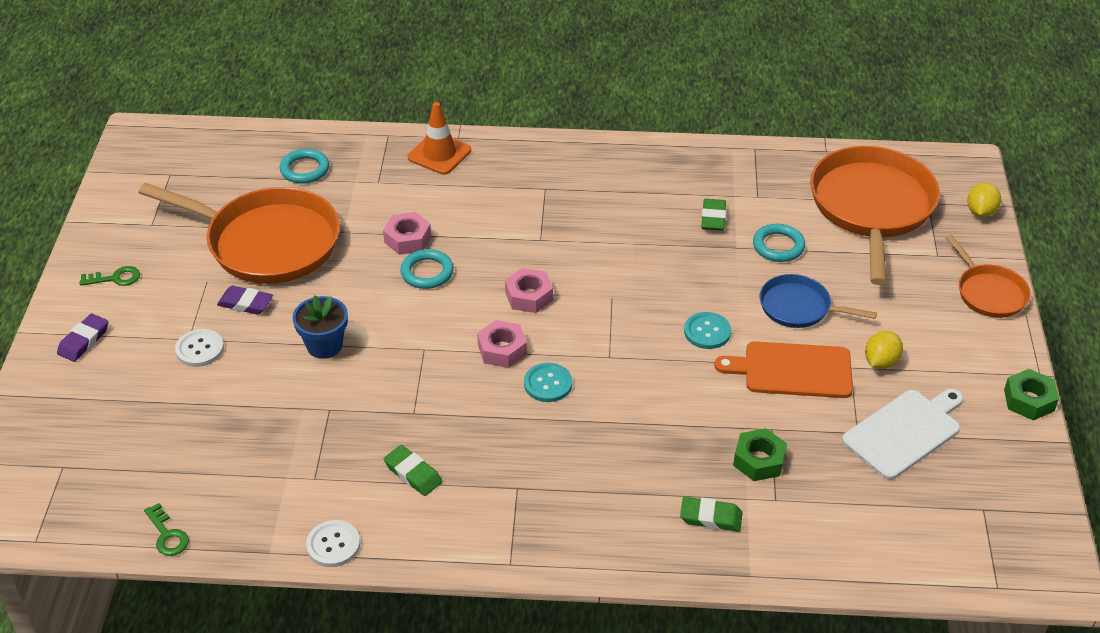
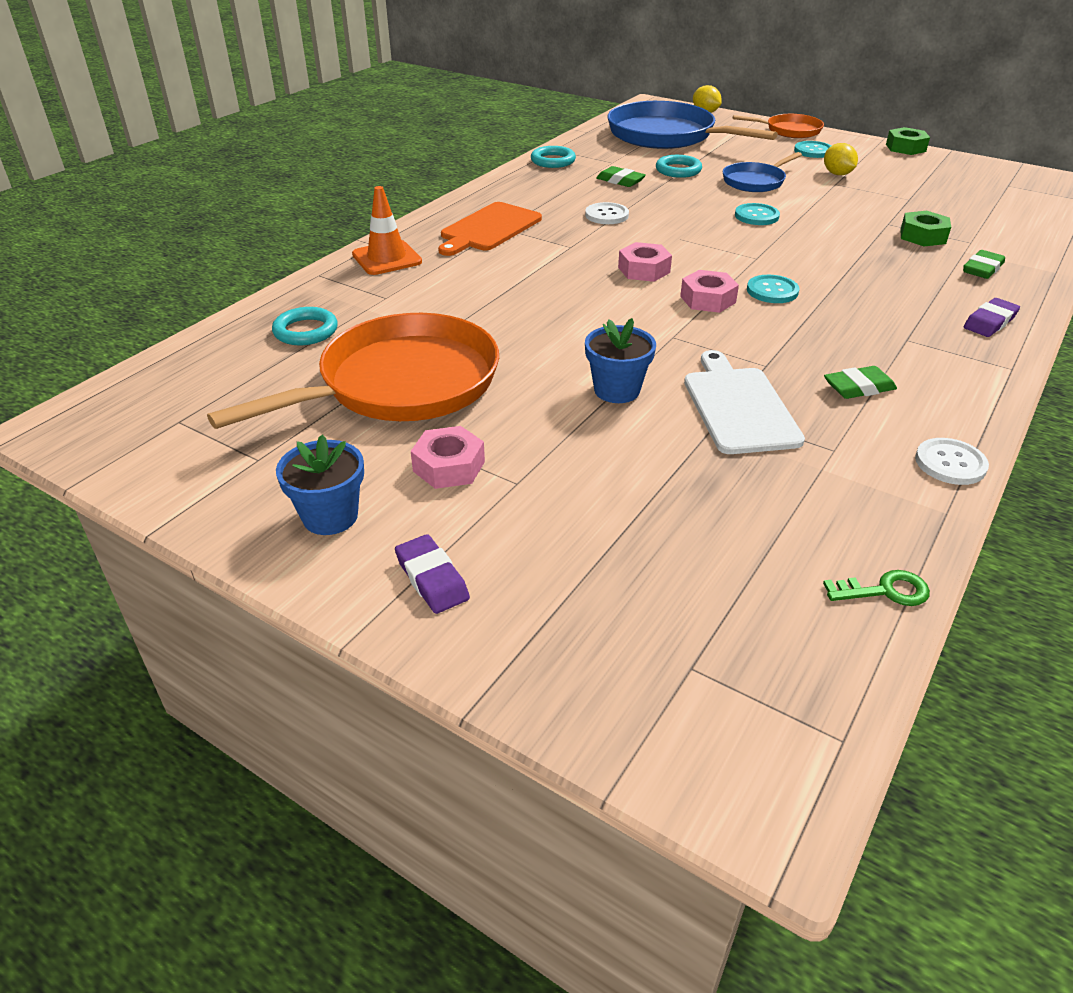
camera: 60 degrees left, 5 degrees down
(115, 278) = (330, 516): green key -> blue flower pot
(200, 349) = (545, 478): white button -> white button (606, 215)
(245, 303) = (493, 424): purple eraser -> purple eraser (989, 322)
(407, 239) = (495, 304): pink nut -> pink nut (449, 466)
(427, 272) = (558, 307): turquoise ring -> turquoise ring (553, 161)
(792, 370) = (825, 200): orange cutting board -> orange cutting board (489, 229)
(871, 207) = (666, 135): orange pan -> blue pan
(904, 432) = (917, 186): white cutting board -> white cutting board (738, 407)
(937, 327) = (813, 151): none -> turquoise button

